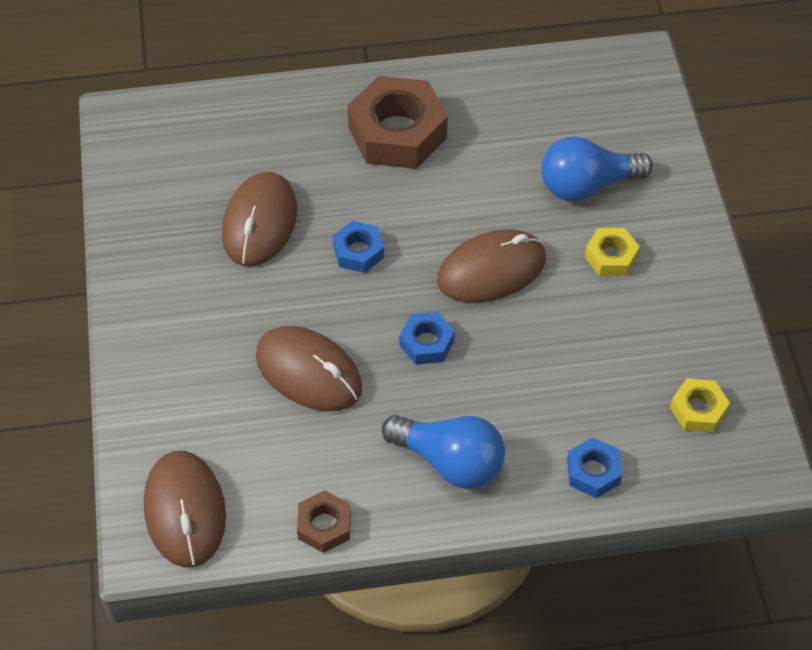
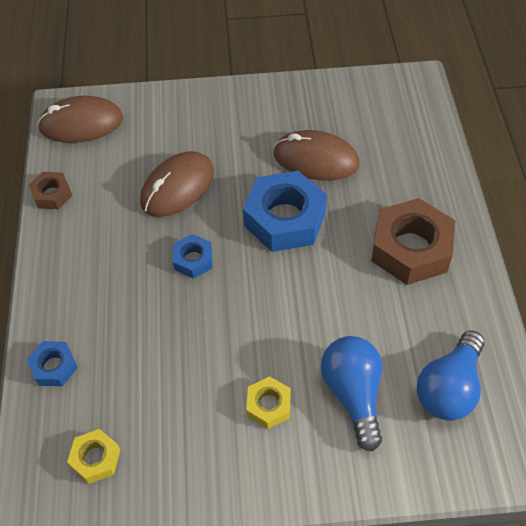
camera: 95 degrees right, 0 degrees up
(358, 251) = (285, 219): blue nut -> blue nut, size x1.98
(450, 461) = (85, 269): blue light bulb -> blue light bulb (449, 388)
(491, 270) = (260, 309): brown mouse -> none

